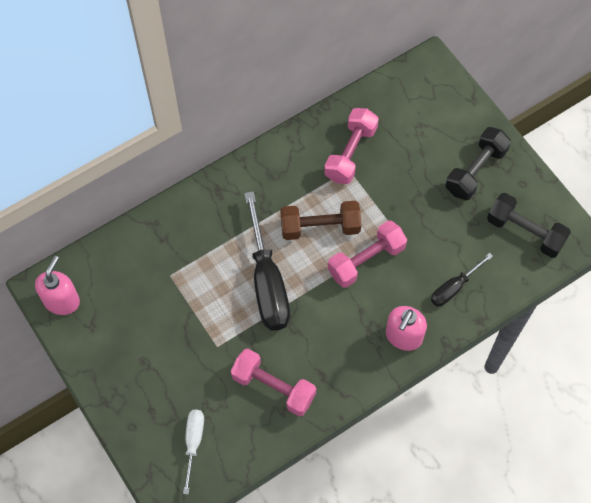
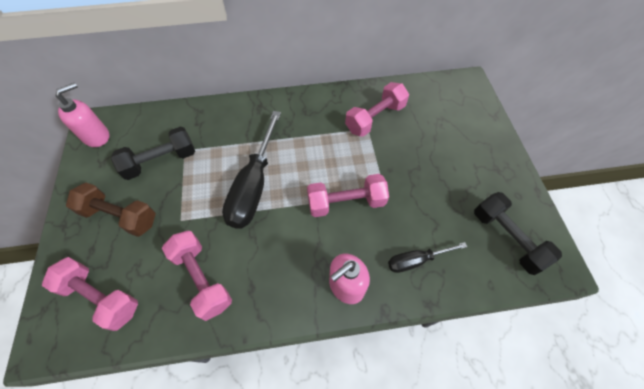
camera: 25 degrees right, 5 degrees down
(193, 443) = (101, 297): white screwdriver -> pink dumbbell
(320, 227) = (321, 161): brown dumbbell -> brown dumbbell (120, 216)
(475, 171) = (477, 168): black dumbbell -> black dumbbell (161, 161)

